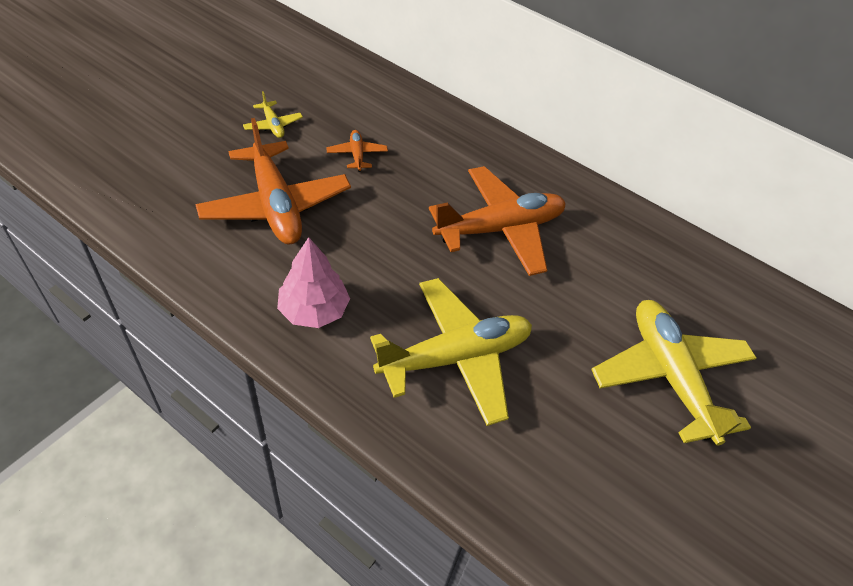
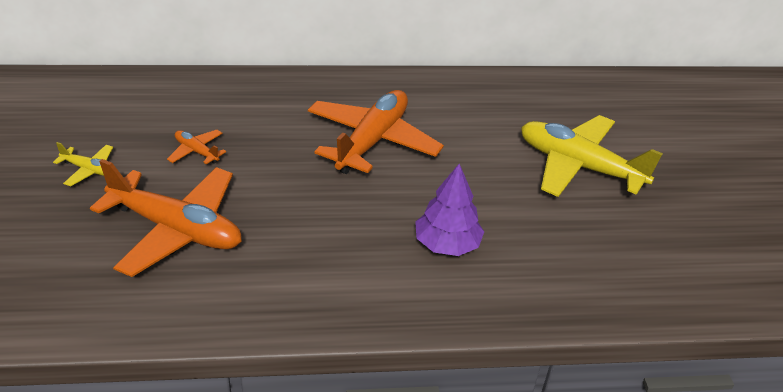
camera: 40 degrees left, 10 degrees down
(314, 310) = (309, 283): pink tree -> none
(455, 357) = (447, 244): yellow plane -> purple tree

